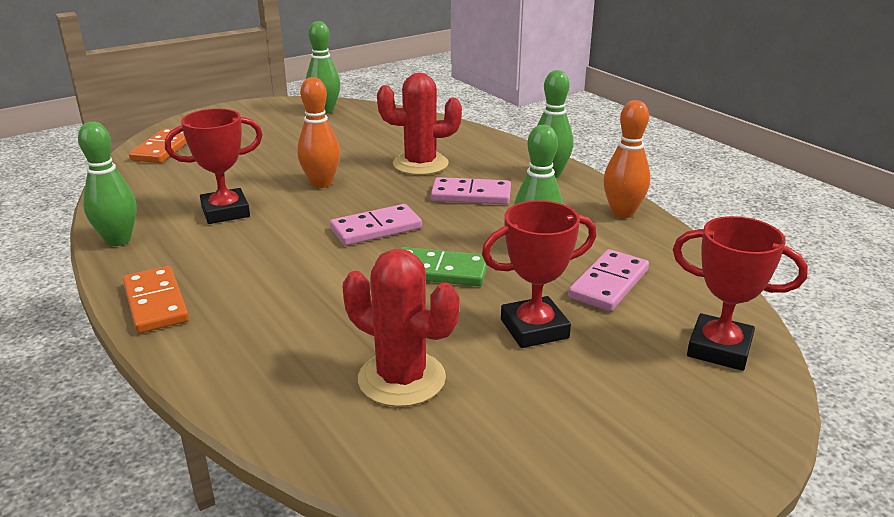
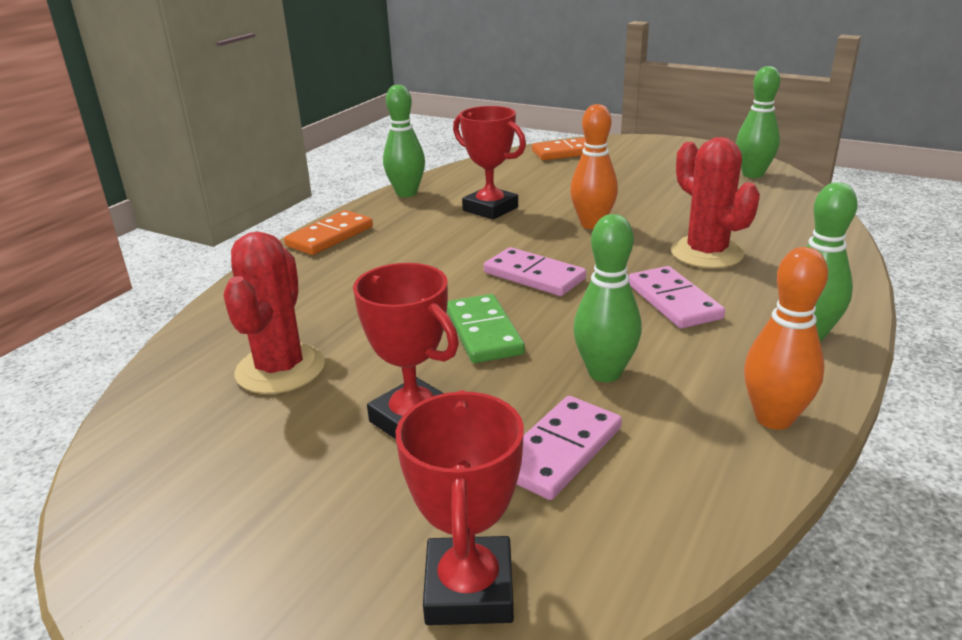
camera: 65 degrees right, 0 degrees up
(608, 284) = (559, 451): pink domino -> pink domino turned 60 degrees counterclockwise

